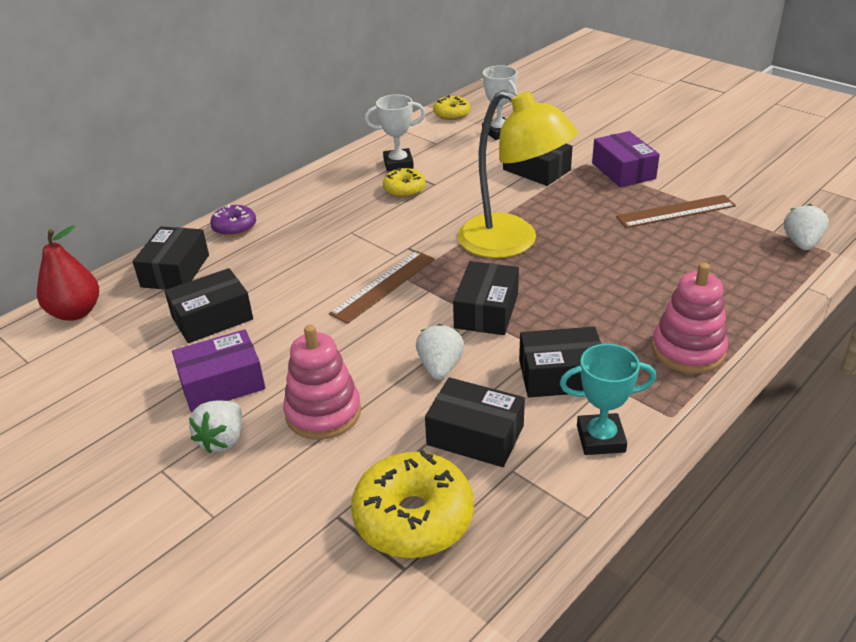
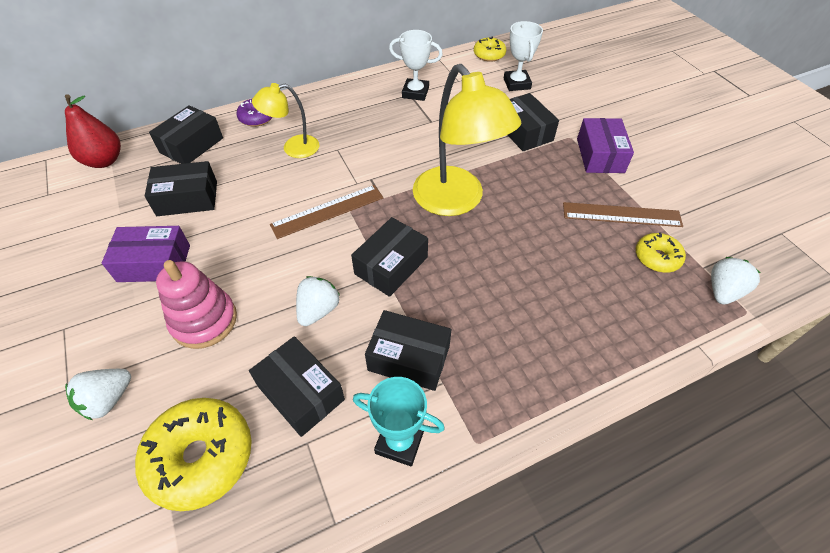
camera: 20 degrees right, 15 degrees up
(223, 440) = (120, 317): white strawberry -> white strawberry (108, 400)
(300, 243) = (293, 148): none -> yellow lamp
(404, 189) = (404, 120): yellow donut -> yellow donut (657, 258)
(688, 350) = (537, 374): pink stacking toy -> none

